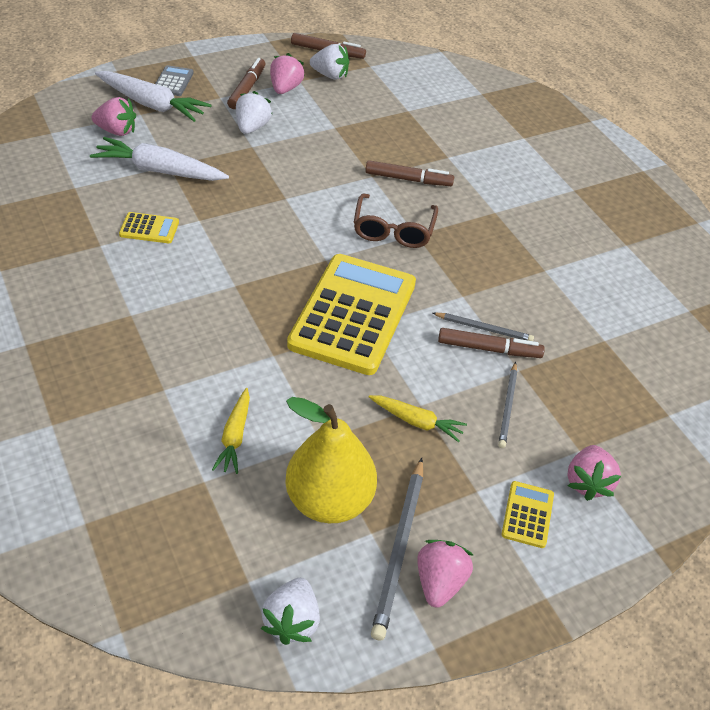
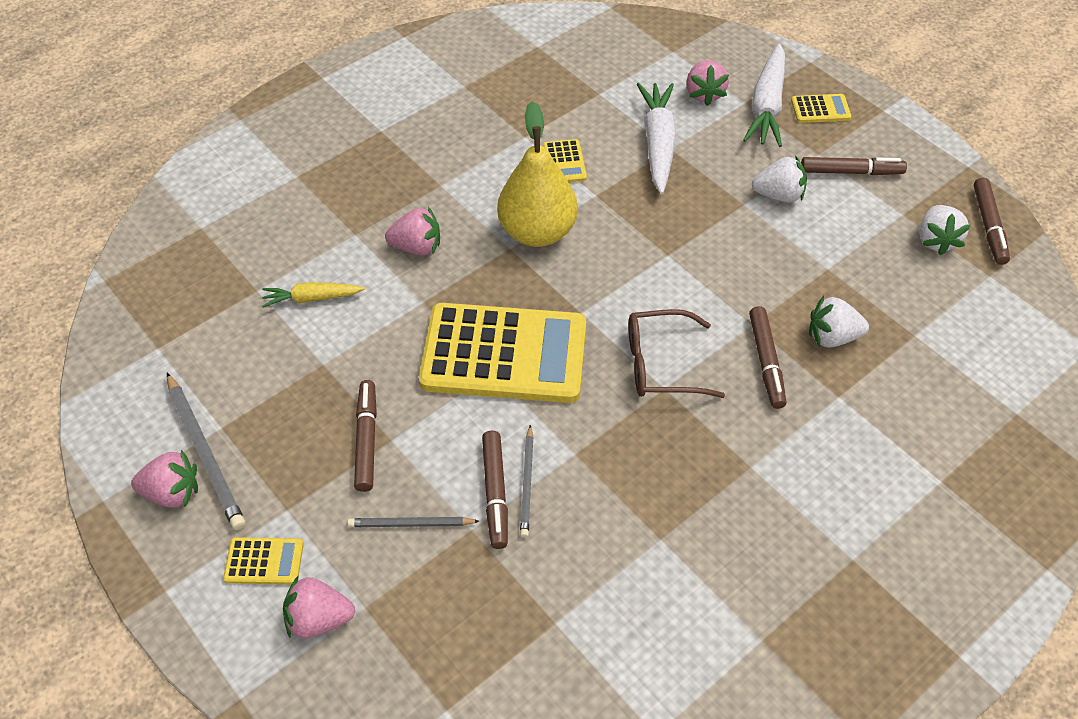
camera: 80 degrees right, 5 degrees up
(173, 81) = (820, 109): grey calculator -> yellow calculator
(285, 88) = (876, 205): pink strawberry -> pink strawberry (417, 247)
(292, 621) = (121, 387): white strawberry -> white strawberry (832, 337)
(329, 500) = (252, 386): yellow pear -> yellow pear (537, 232)
(399, 549) = (205, 453): grey pencil -> grey pencil turned 120 degrees counterclockwise
(416, 421) = (366, 440): yellow carrot -> brown marker

